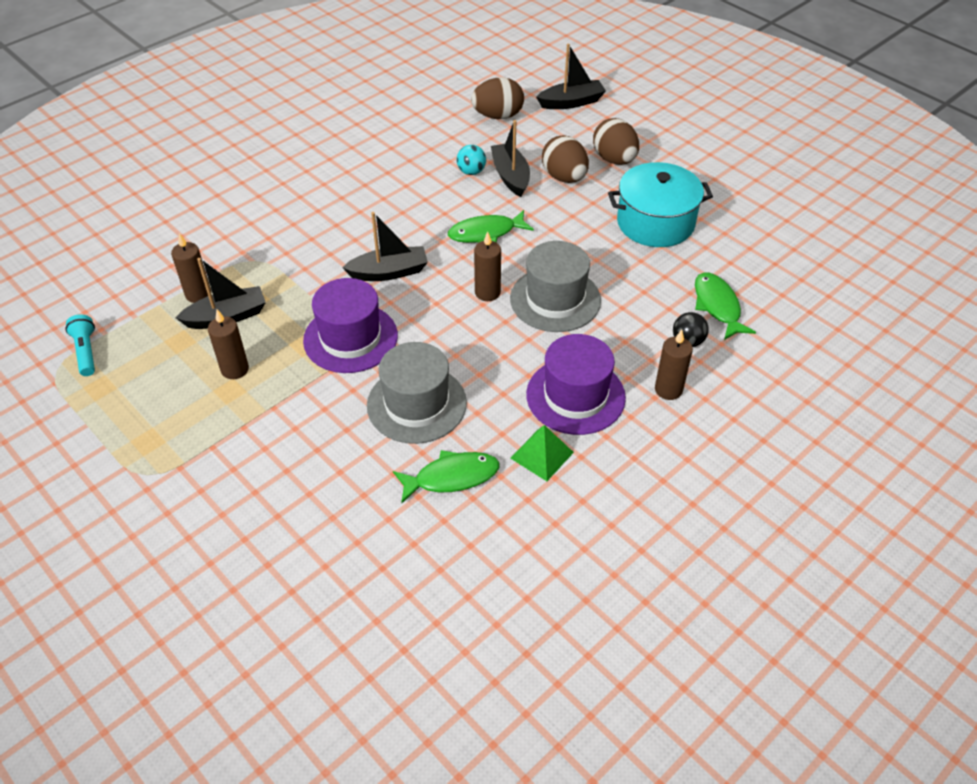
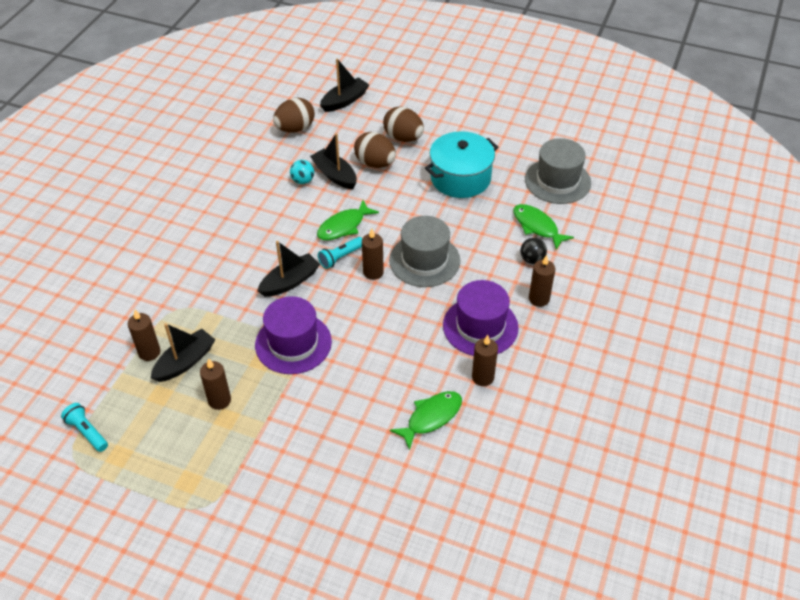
camera: 25 degrees left, 0 degrees up
(416, 404) = (373, 374): grey hat -> grey hat (557, 181)
(461, 264) = (340, 257): none -> turquoise flashlight
(542, 455) = (482, 377): green pyramid -> brown candle

